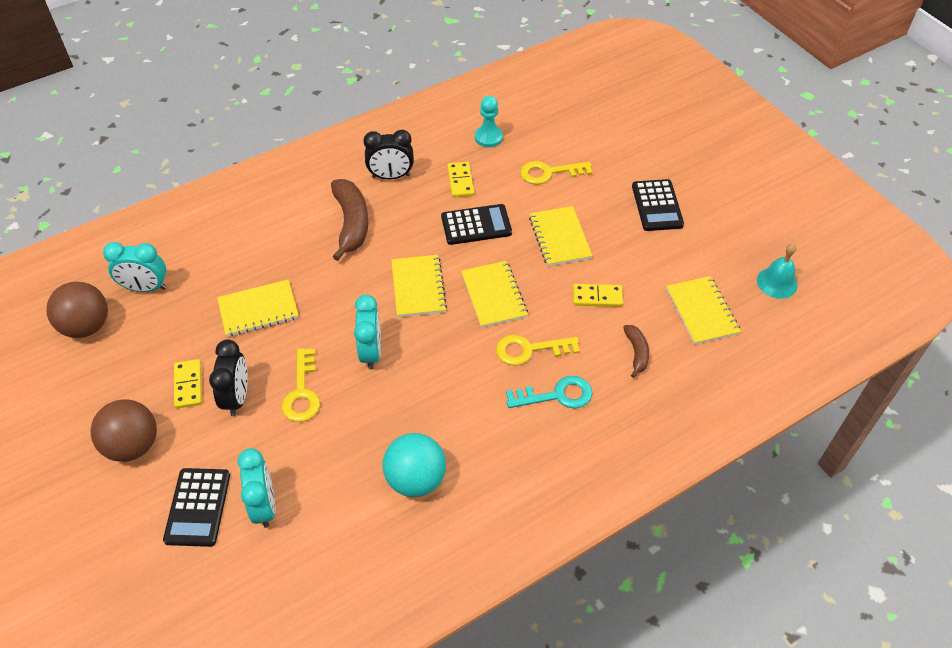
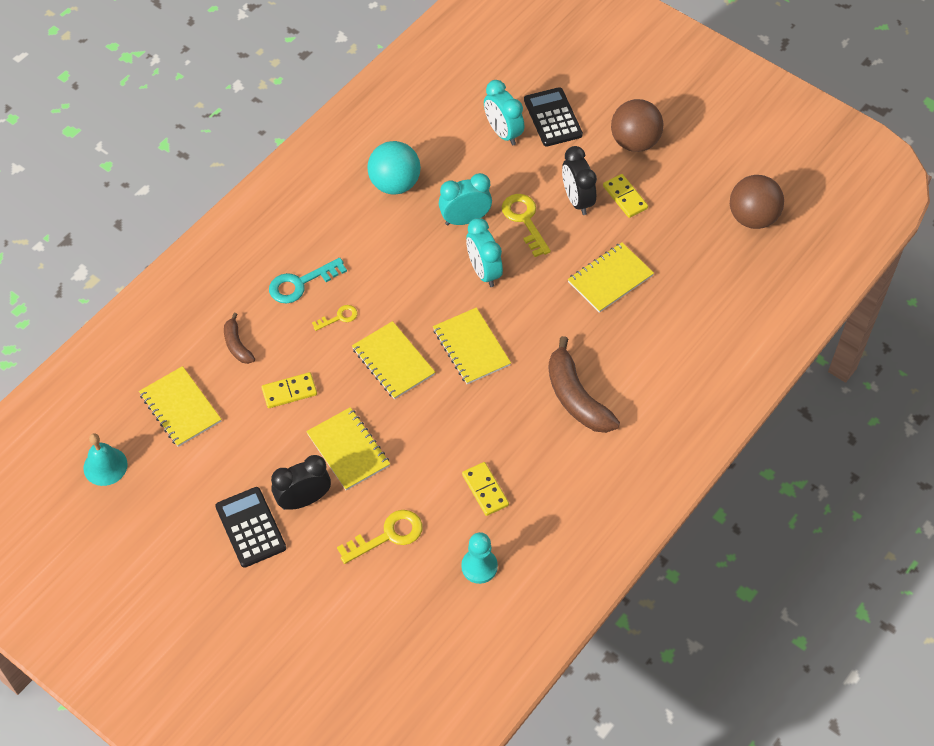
camera: 160 degrees right, 5 degrees up
(146, 288) = (729, 267): turquoise clock -> turquoise clock (465, 219)
(391, 176) = (566, 471): black clock -> black clock (304, 500)
(476, 225) = (443, 437): black calculator -> none
(529, 350) = (339, 317): yellow key -> yellow key, size x0.57

